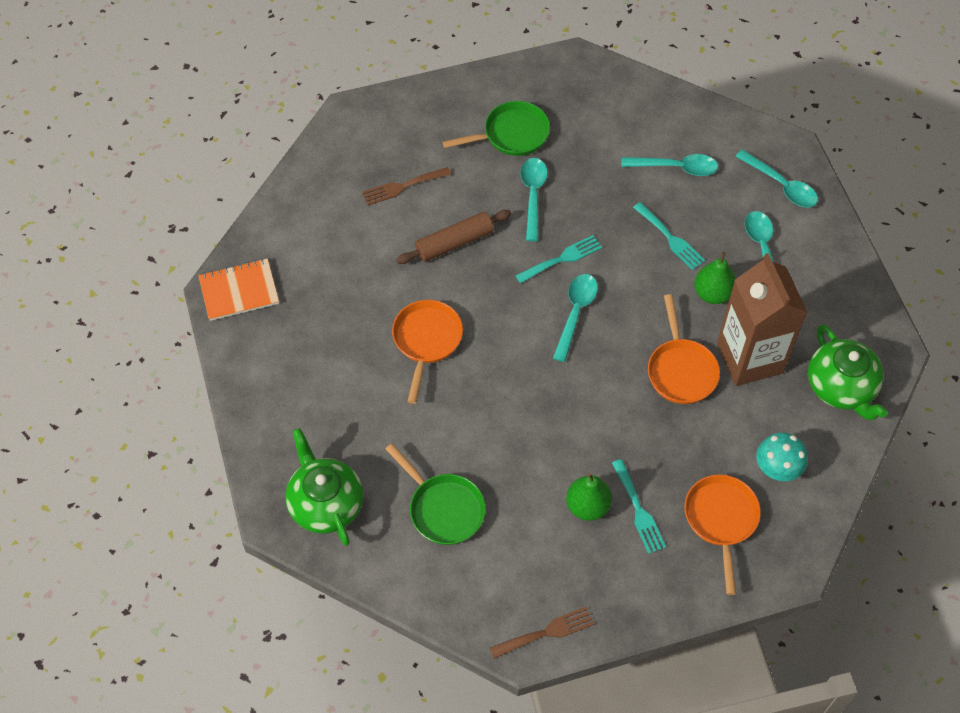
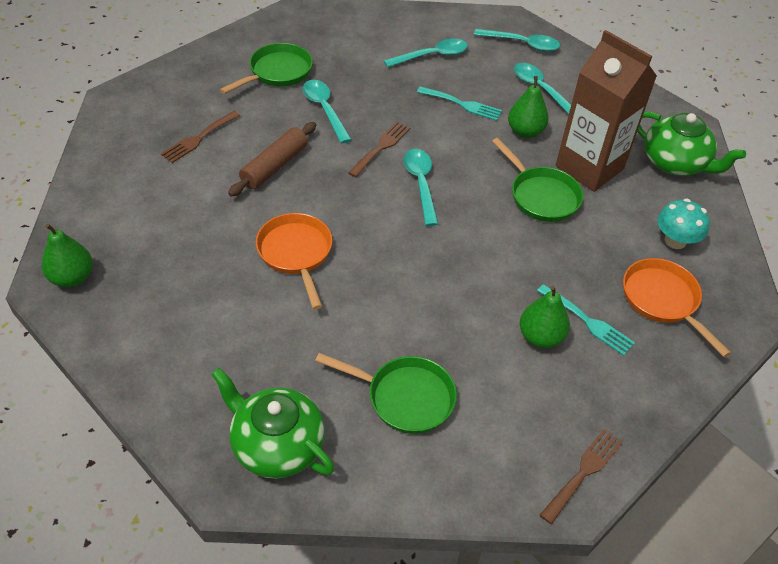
camera: 30 degrees left, 10 degrees down
(239, 291) = (72, 277): orange notebook -> green pear
(562, 259) = (381, 147): turquoise fork -> brown fork
(681, 370) = (541, 196): orange pan -> green pan

